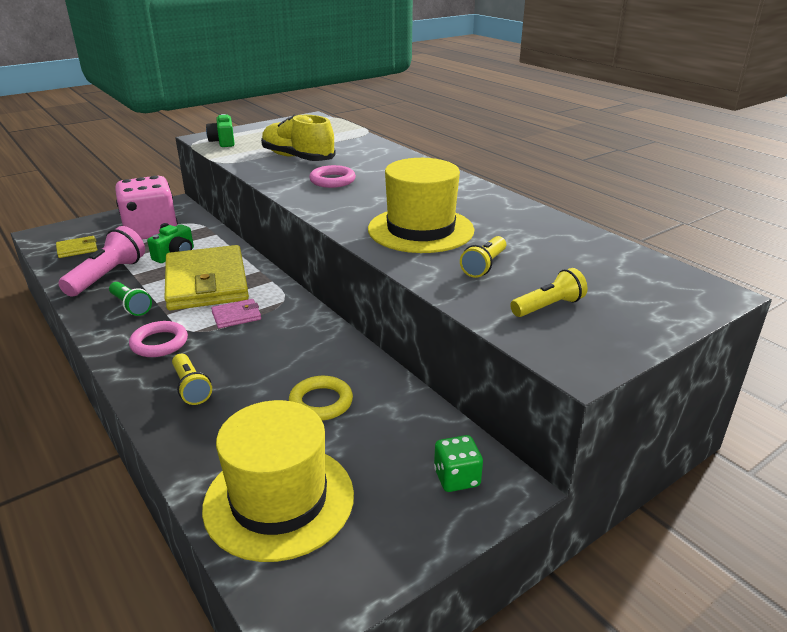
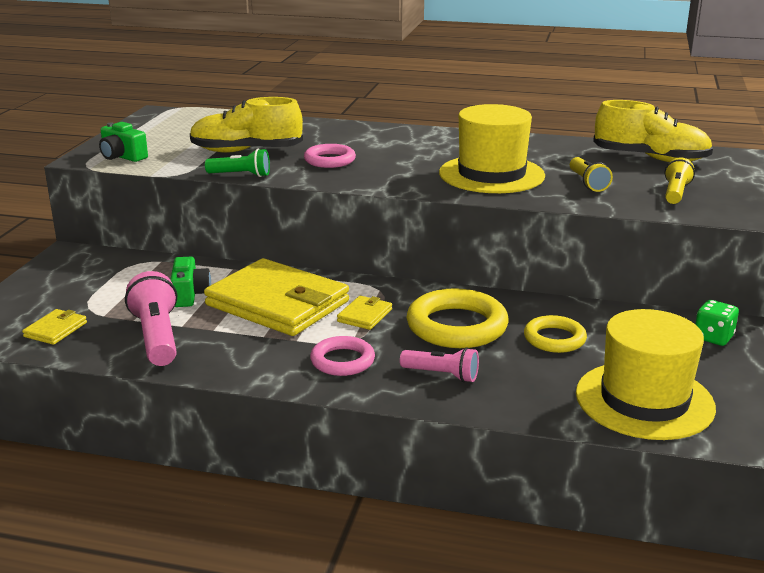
camera: 40 degrees left, 5 degrees down
(131, 306) = (246, 348): green flashlight -> green flashlight (241, 175)
(151, 231) = (108, 285): pink dice -> none
(191, 388) = (442, 375): yellow flashlight -> pink flashlight
(236, 316) = (364, 315): pink wallet -> yellow wallet
(275, 354) = (457, 326): none -> yellow ring
(603, 263) = (650, 158): none -> yellow shoe

